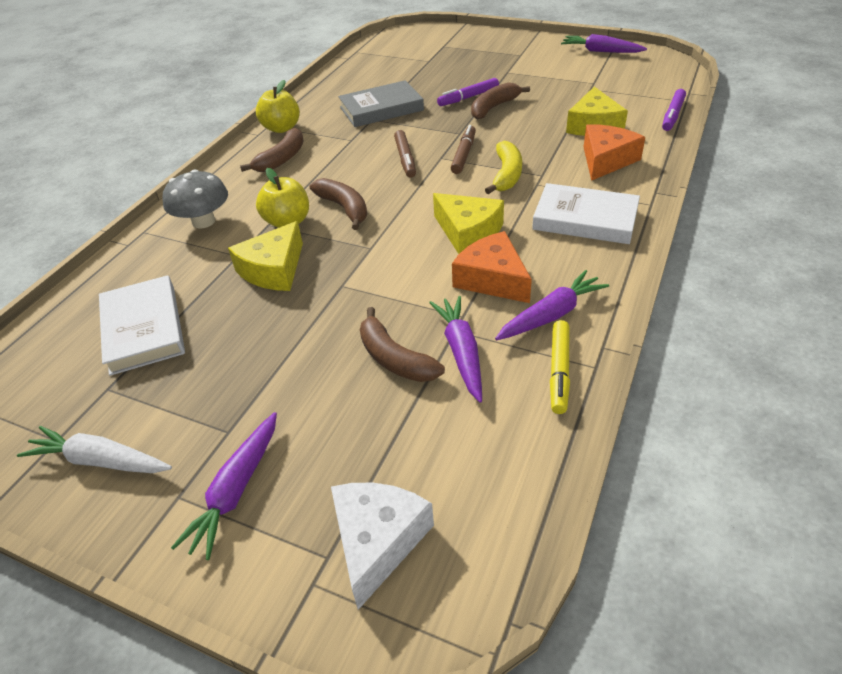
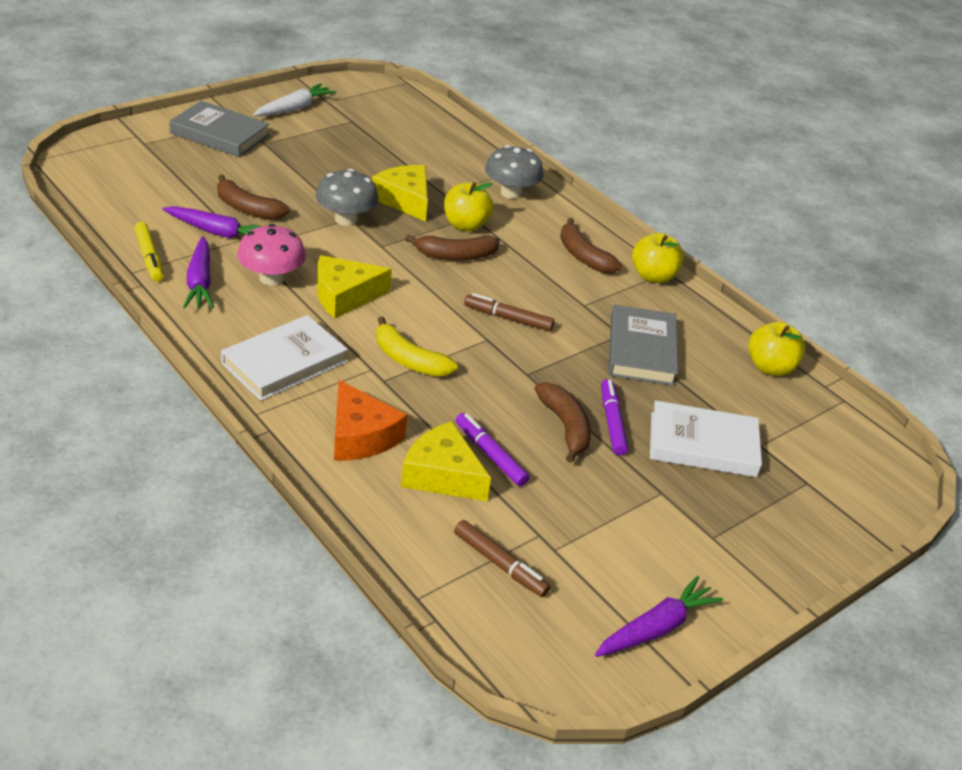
camera: 110 degrees right, 5 degrees down
(144, 329) = (396, 142): white book -> white book (703, 445)
(236, 490) = (219, 134): purple carrot -> grey book
(346, 286) = (346, 219): none -> grey mushroom
(349, 73) = (770, 367): none -> yellow apple
(377, 541) = (132, 157): white cheese -> none
(394, 358) = (247, 208): brown banana -> brown banana turned 135 degrees counterclockwise
(464, 154) = (477, 354): brown marker -> brown marker (500, 564)
(492, 279) = (271, 278): orange cheese -> pink mushroom
(559, 371) = (149, 257): yellow marker -> yellow marker turned 150 degrees counterclockwise
(672, 115) = (395, 556): purple marker -> purple marker (490, 455)

